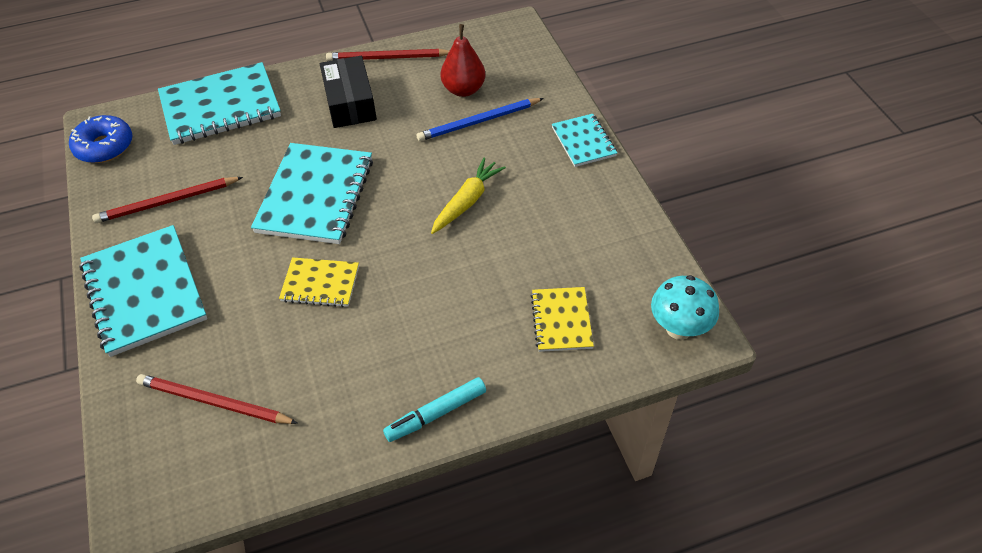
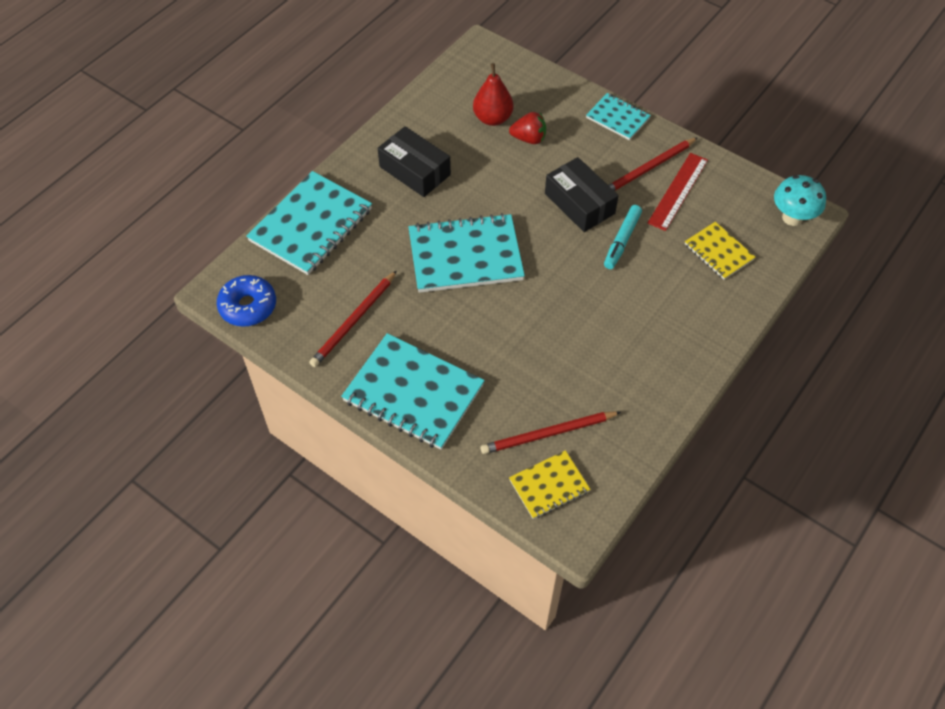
camera: 35 degrees left, 5 degrees up
(315, 196) = (465, 256): turquoise notebook -> turquoise notebook turned 75 degrees counterclockwise
(320, 284) = (536, 316): yellow notebook -> yellow notebook (549, 486)
(387, 58) = (406, 120): red pencil -> red pencil (648, 168)
(436, 414) = (698, 355): turquoise marker -> turquoise marker (622, 241)
(467, 201) = (579, 203): yellow carrot -> black box
(478, 122) = (529, 139): blue pencil -> red strawberry
(577, 239) = (678, 191): none -> red ruler

